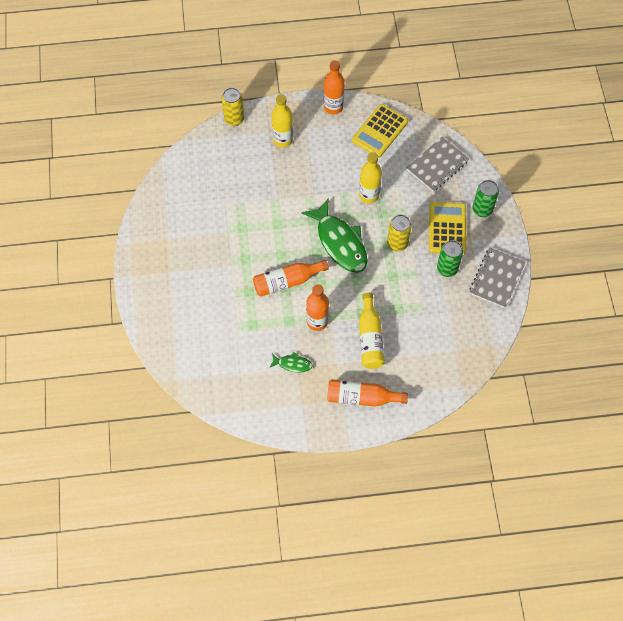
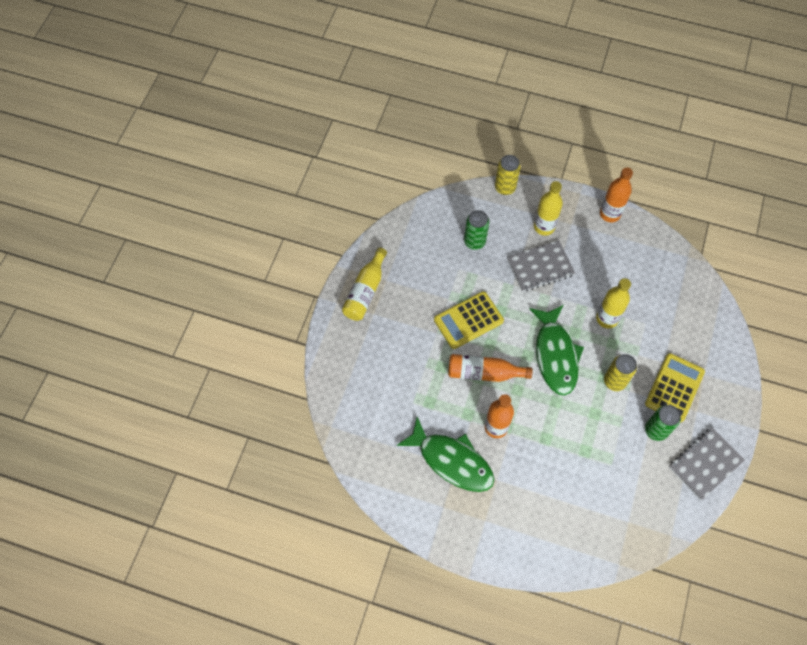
camera: 25 degrees right, 0 degrees up
(293, 364) = (451, 461): green fish -> green fish, size x2.18
(362, 397) = (506, 528): orange bottle -> none
(370, 338) = (543, 468): yellow bottle -> yellow bottle (365, 291)
(380, 131) = (647, 257): yellow calculator -> yellow calculator (468, 320)
(437, 165) = (692, 317): grey notebook -> grey notebook (540, 267)
(482, 210) = (721, 383): green can -> green can (474, 241)

